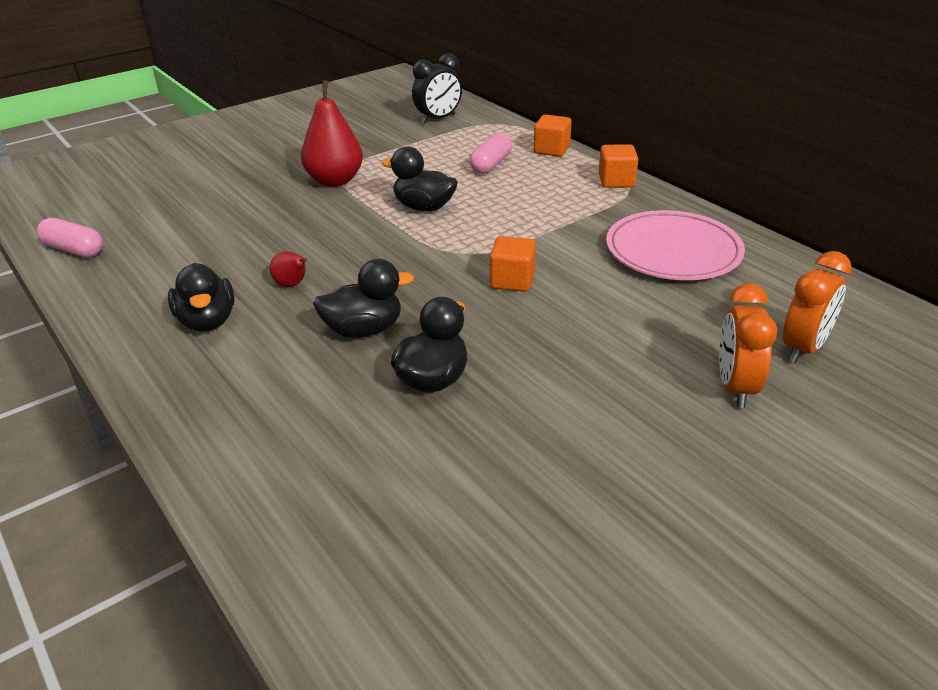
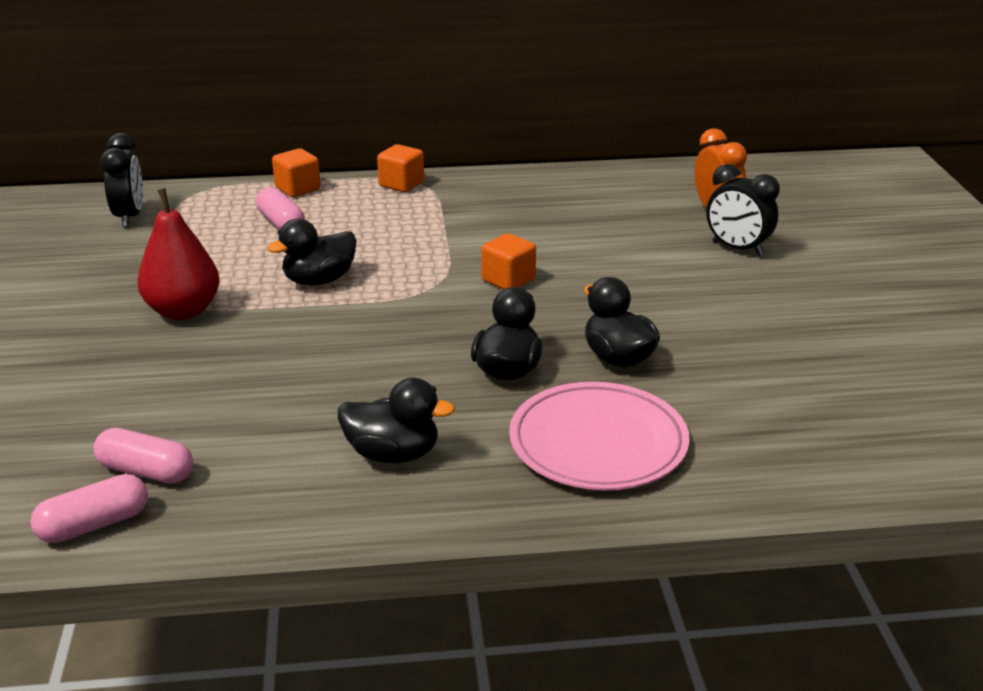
camera: 60 degrees left, 5 degrees down
(137, 243) = (146, 471): none -> pink capsule
(292, 284) = (379, 388): red pear -> none
(673, 251) = (544, 204): pink plate -> pink plate (598, 443)
(735, 387) = (737, 249): orange clock -> black clock

